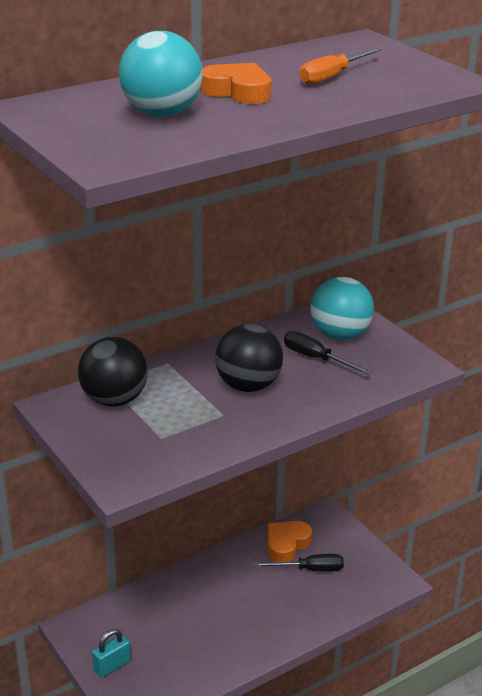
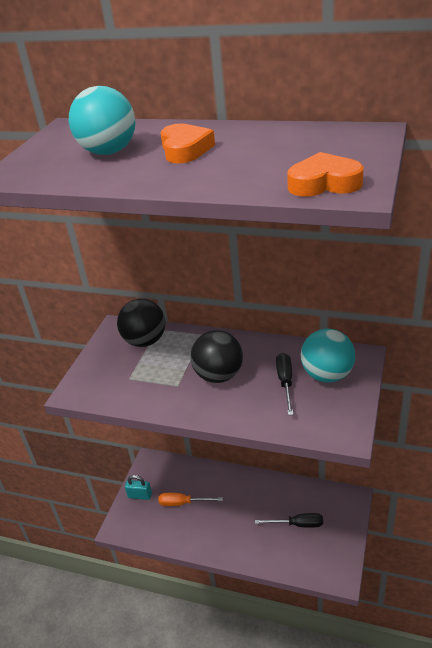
camera: 55 degrees right, 5 degrees up
(286, 544) = (304, 498): orange heart -> orange heart (324, 183)
(310, 569) = (297, 524): black screwdriver -> black screwdriver turned 45 degrees counterclockwise
(332, 76) = (271, 157): orange screwdriver -> orange screwdriver (183, 503)

